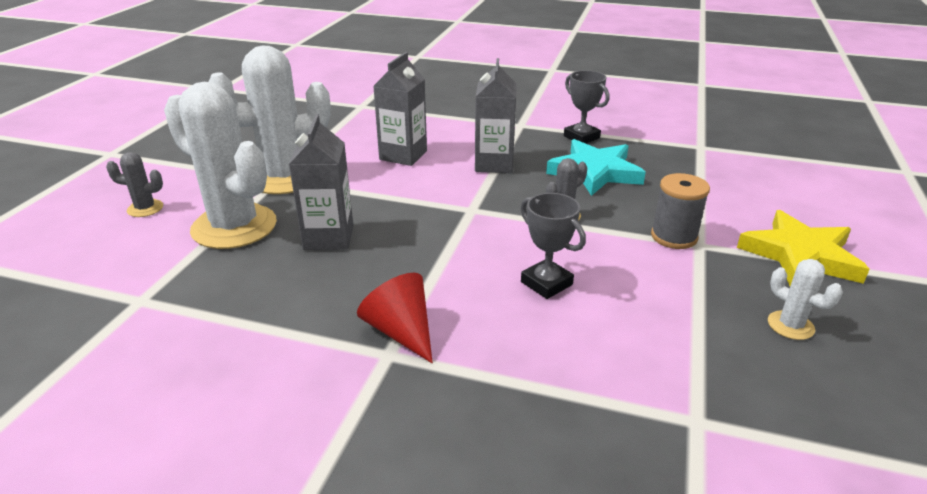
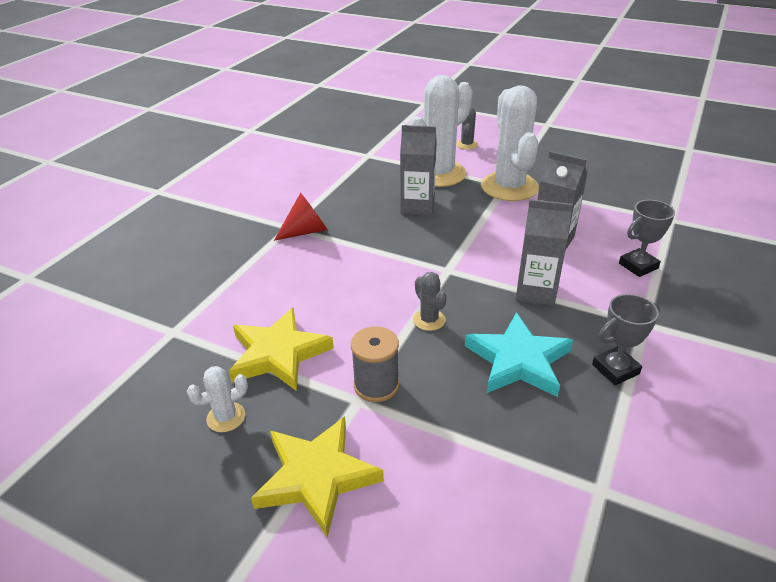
camera: 100 degrees right, 5 degrees up
(546, 283) = (332, 294): grey trophy -> grey trophy (638, 266)
(673, 307) = (278, 354): none -> yellow star

